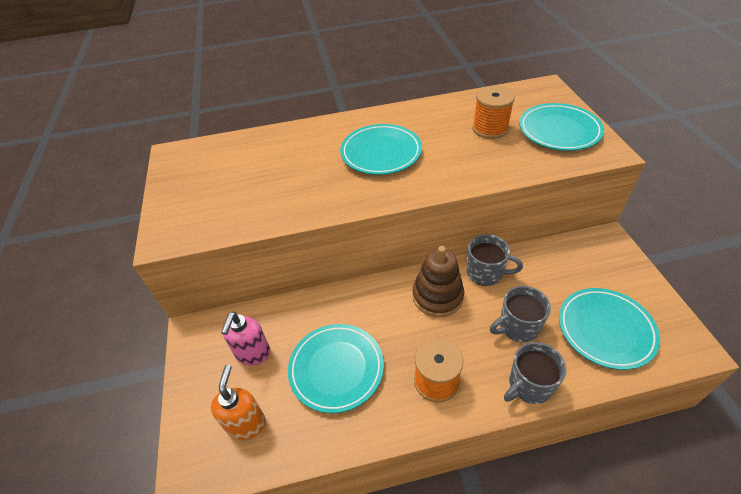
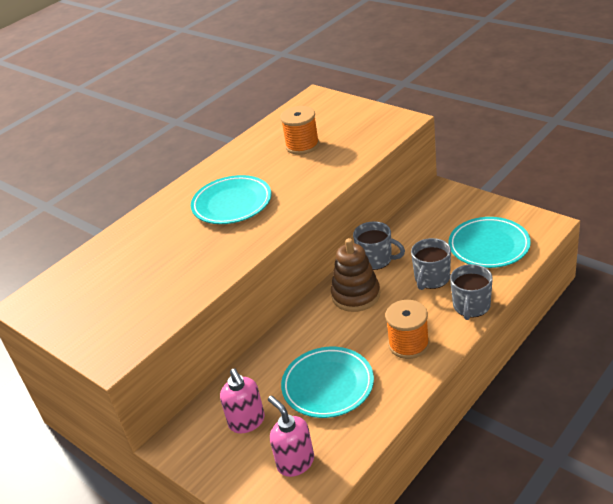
camera: 35 degrees left, 10 degrees down
(246, 423) = (295, 462): orange soap dispenser -> pink soap dispenser
(485, 273) = (376, 260): grey mug -> grey mug turned 45 degrees clockwise
(559, 131) = (356, 123): turquoise plate -> none

